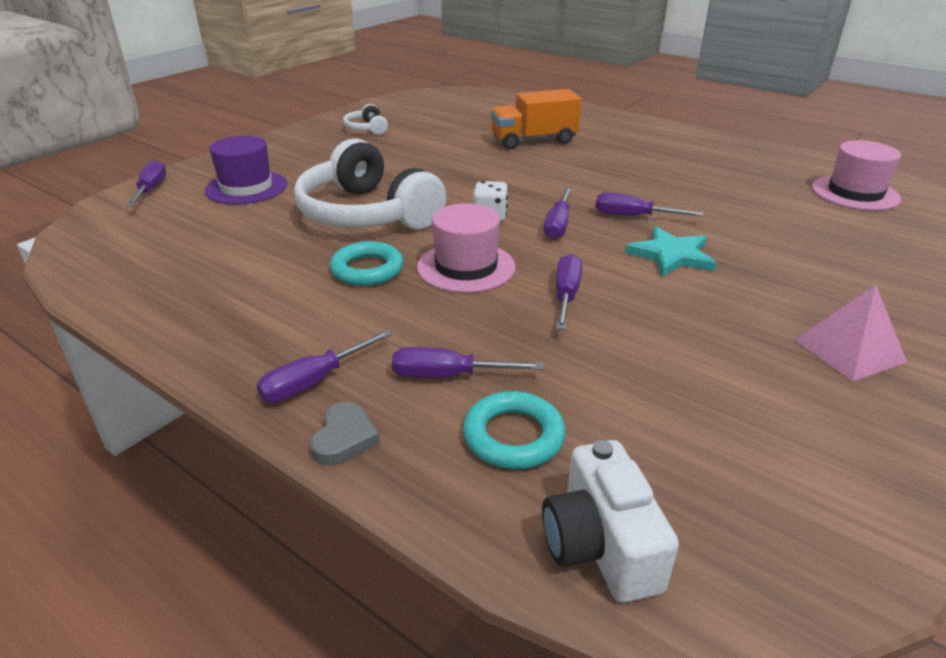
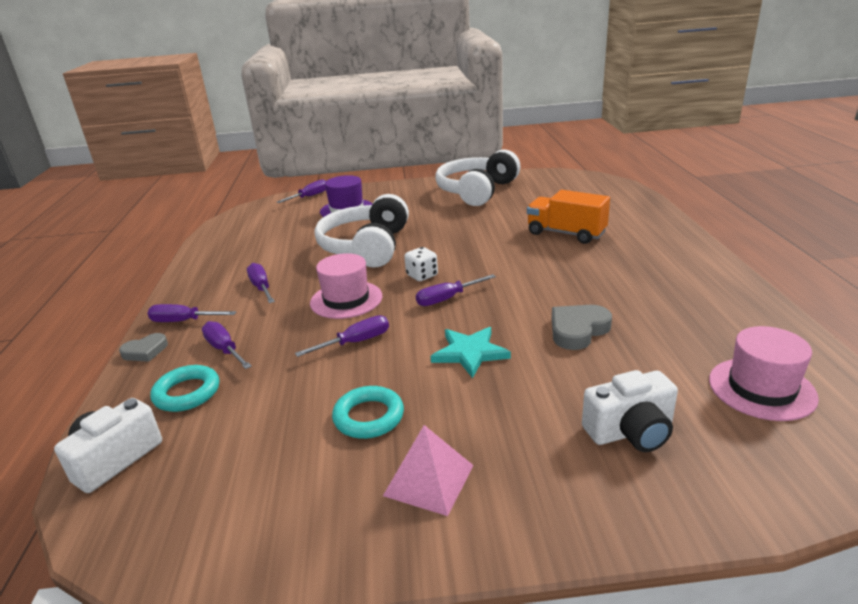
camera: 50 degrees right, 5 degrees down
(366, 129) = (476, 191): white headphones -> white headphones, size x2.28
(367, 269) = (304, 278): turquoise ring -> turquoise ring (368, 417)
(632, 216) = (507, 315): purple screwdriver -> purple screwdriver (261, 287)
(699, 205) = (578, 330): none -> grey heart
(862, 250) = (630, 431): none -> white camera

